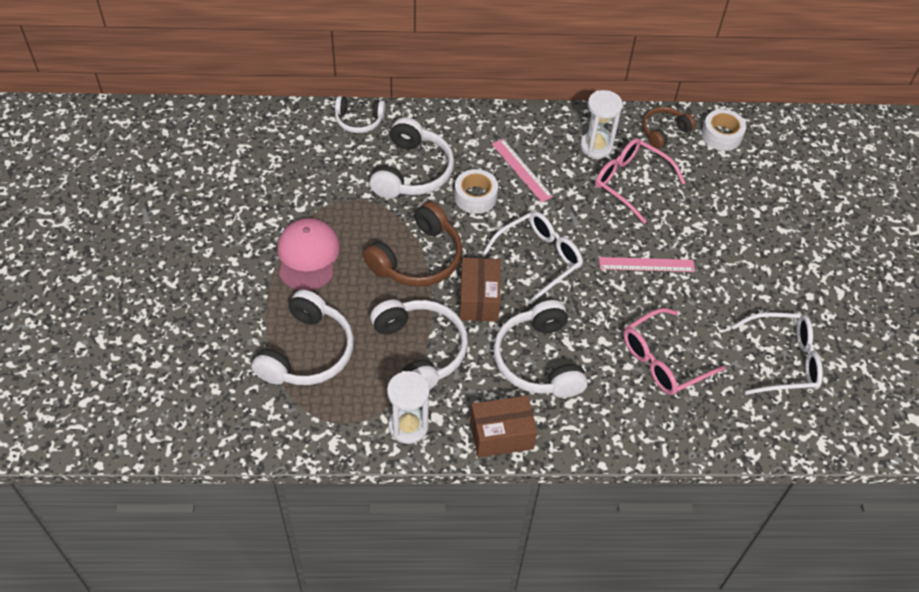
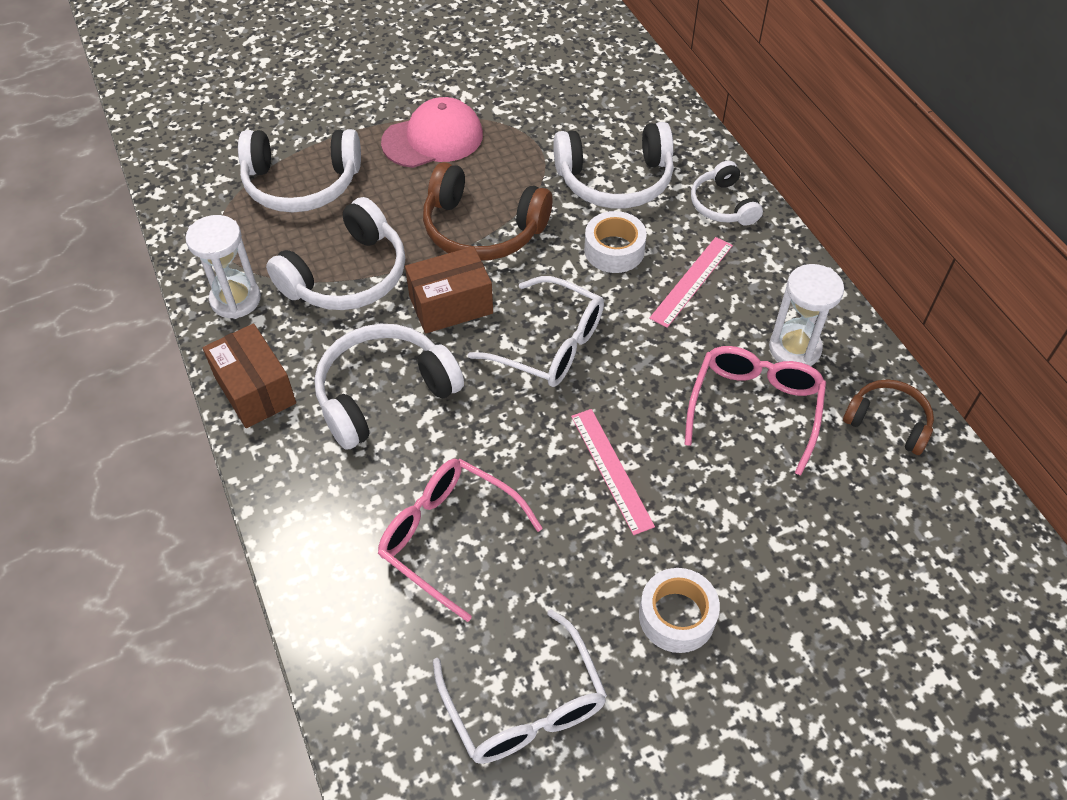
camera: 70 degrees right, 0 degrees up
(359, 120) = (663, 109): white headphones -> white headphones (723, 205)
(721, 135) = (940, 501): white tape -> white tape (677, 616)

